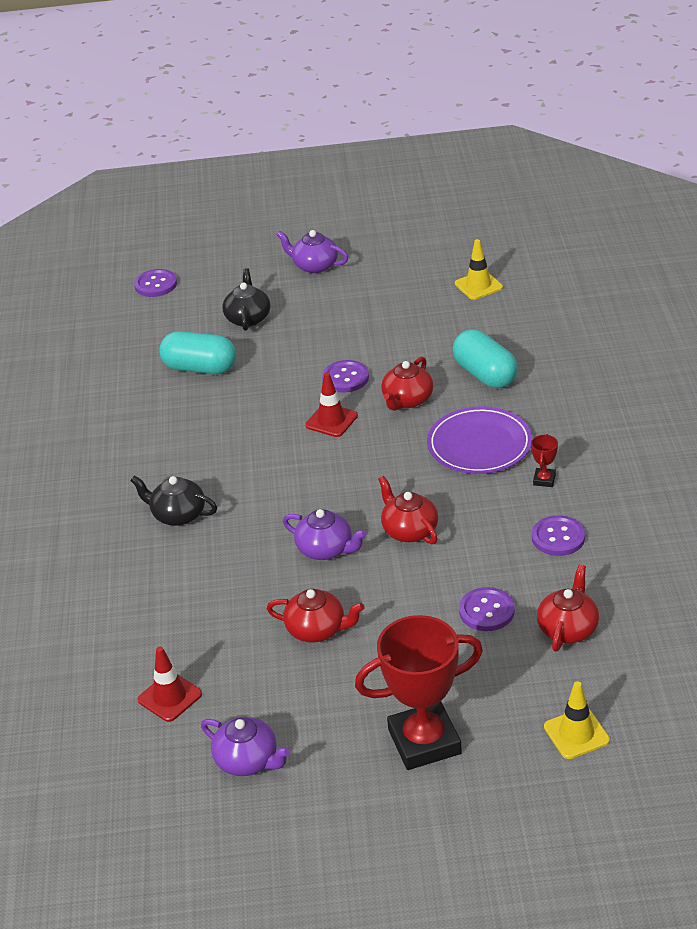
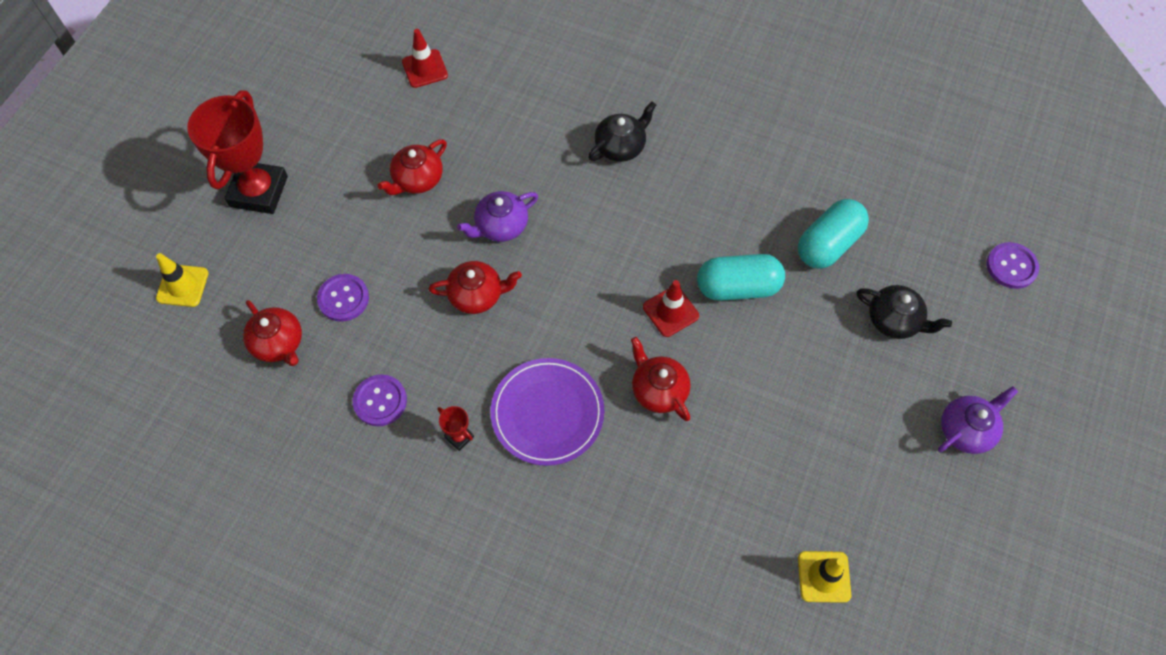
camera: 115 degrees right, 25 degrees up
(248, 761) = (331, 88): purple teapot -> none
(345, 378) = (731, 356): purple button -> none
(485, 374) = (652, 483): turquoise capsule -> turquoise capsule (737, 287)

